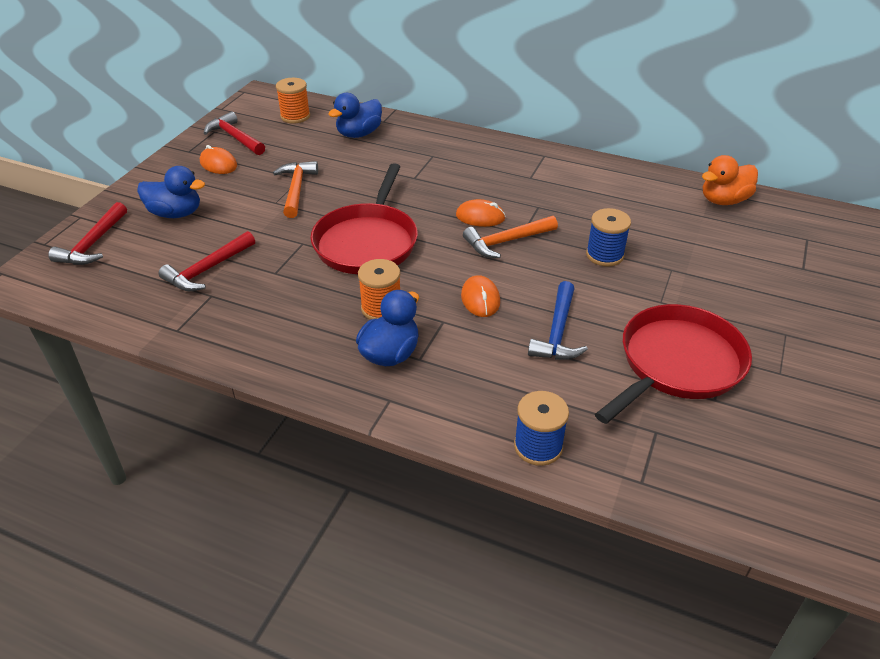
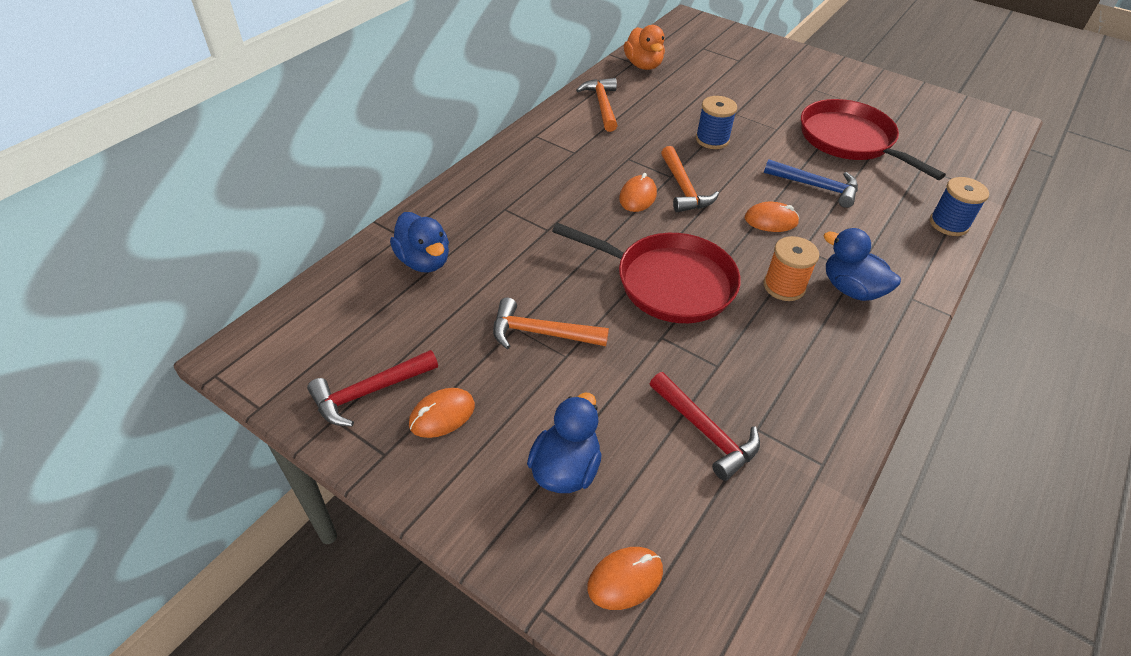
camera: 80 degrees left, 5 degrees up
(93, 244) = (625, 579): red hammer -> orange mouse
(295, 116) = (339, 319): orange spool -> none
(621, 183) = (602, 105): none -> orange hammer

